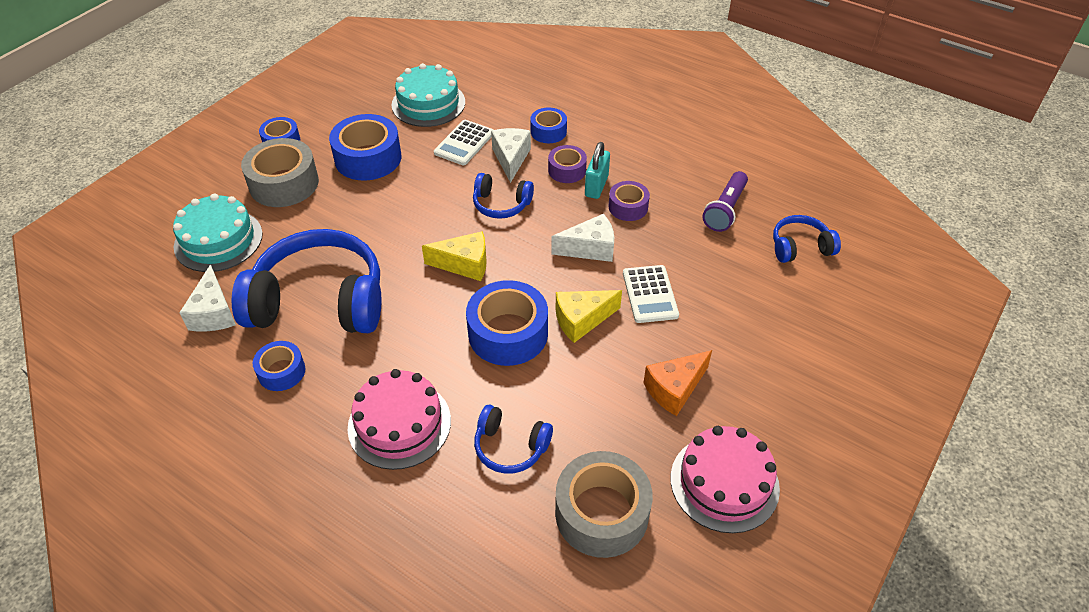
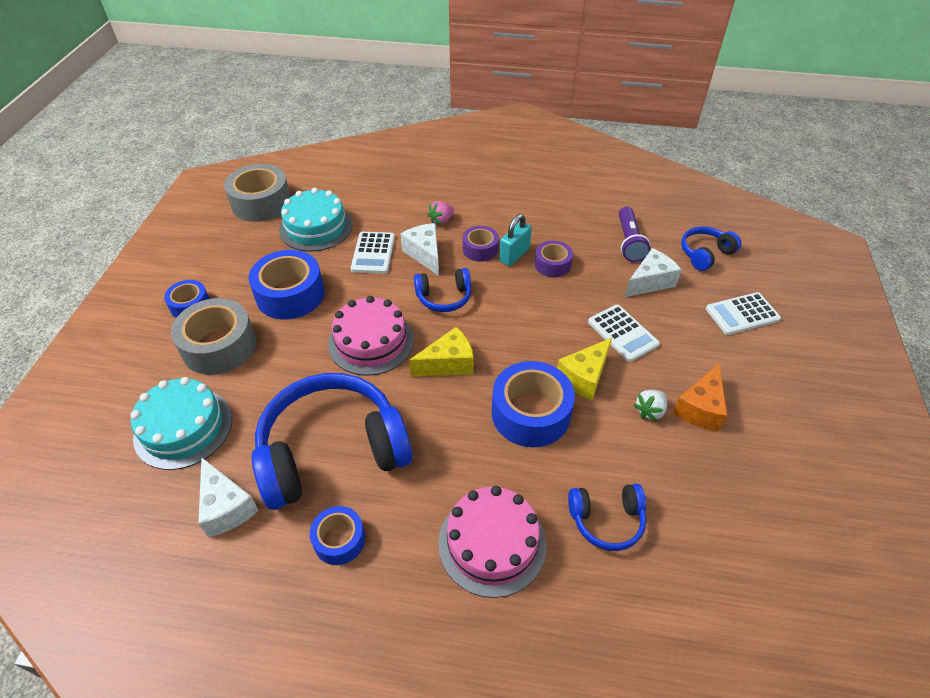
camera: 25 degrees left, 0 degrees up
(548, 131) = (441, 221): blue tape -> pink strawberry
(590, 248) = (547, 311): white cheese -> white cheese (650, 282)
(596, 186) = (514, 255): turquoise padlock -> turquoise padlock turned 45 degrees clockwise
(601, 513) = (725, 547): grey tape -> grey tape (261, 203)
(622, 373) = (650, 411): none -> white strawberry
(724, 483) = (796, 474): pink cake -> pink cake (371, 342)
(792, 319) = (742, 314): none -> white calculator

